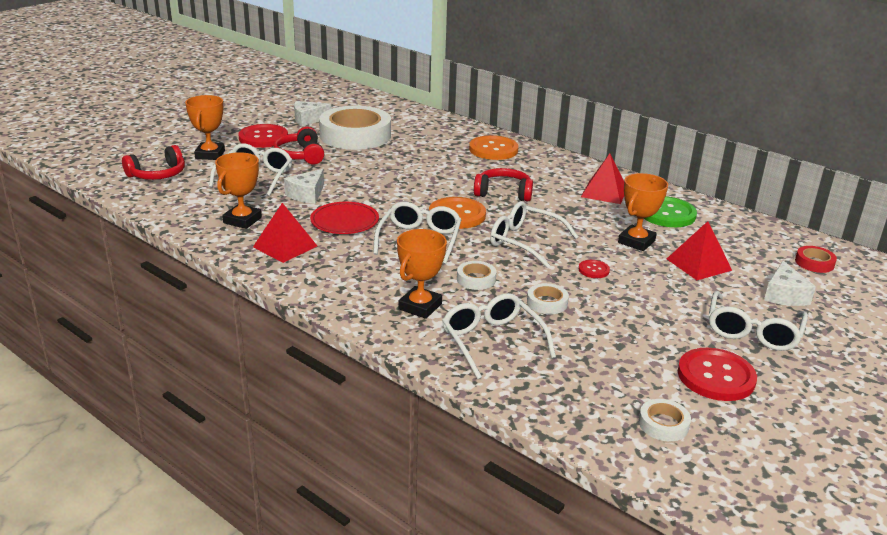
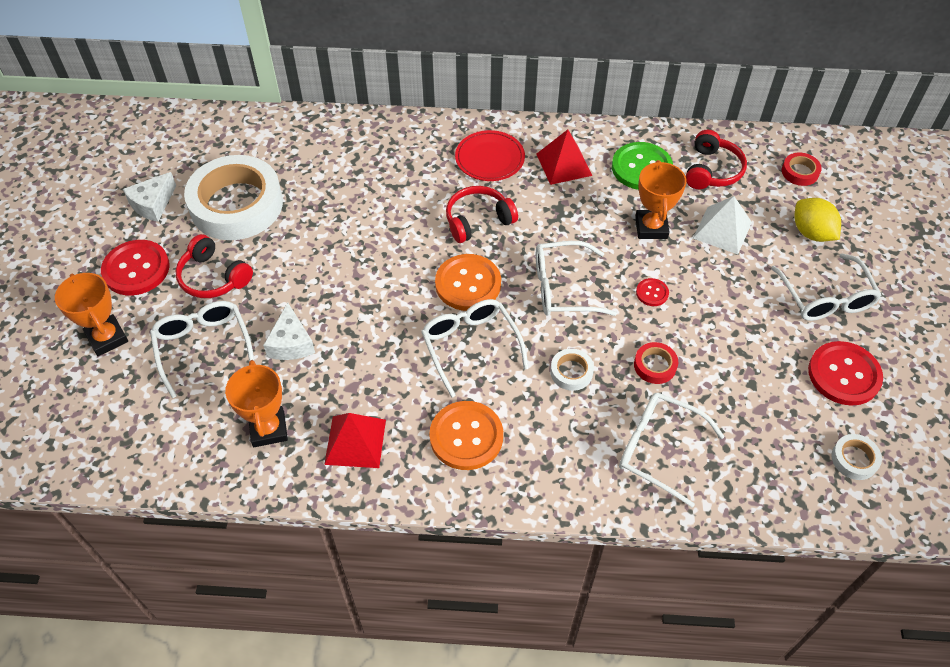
camera: 35 degrees left, 25 degrees up
(158, 174) = (85, 412): red headphones -> red headphones (712, 170)
(344, 221) = (373, 363): red plate -> red plate (489, 159)
(420, 306) = (561, 444): orange trophy -> none
(493, 149) = (403, 149): orange button -> orange button (466, 436)
(547, 303) = (655, 365): white tape -> red tape
(699, 264) = (722, 230): red pyramid -> white pyramid
(784, 295) = (811, 233): white cheese -> yellow lemon

